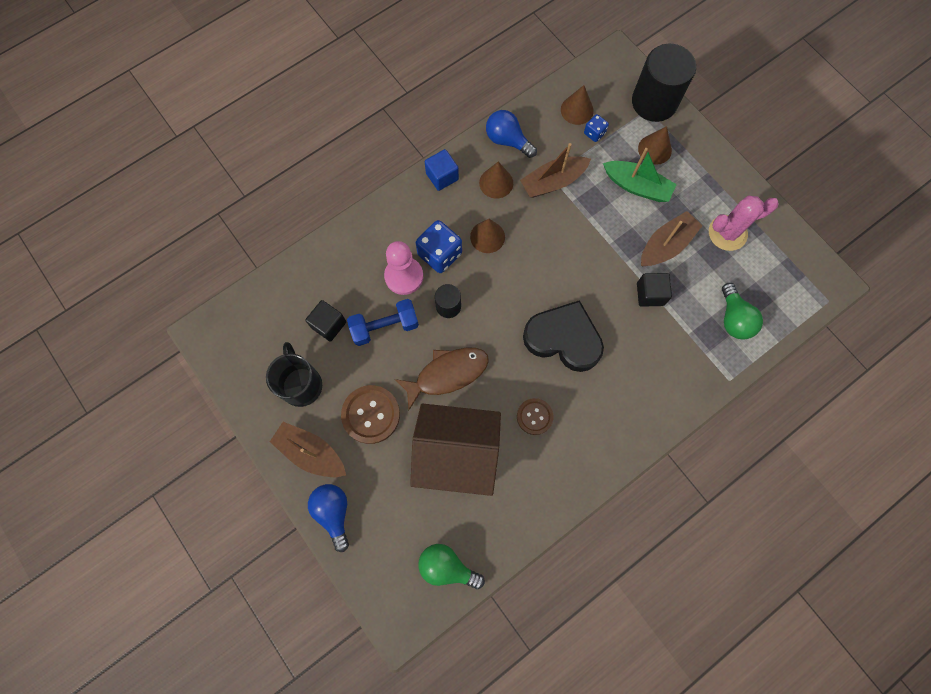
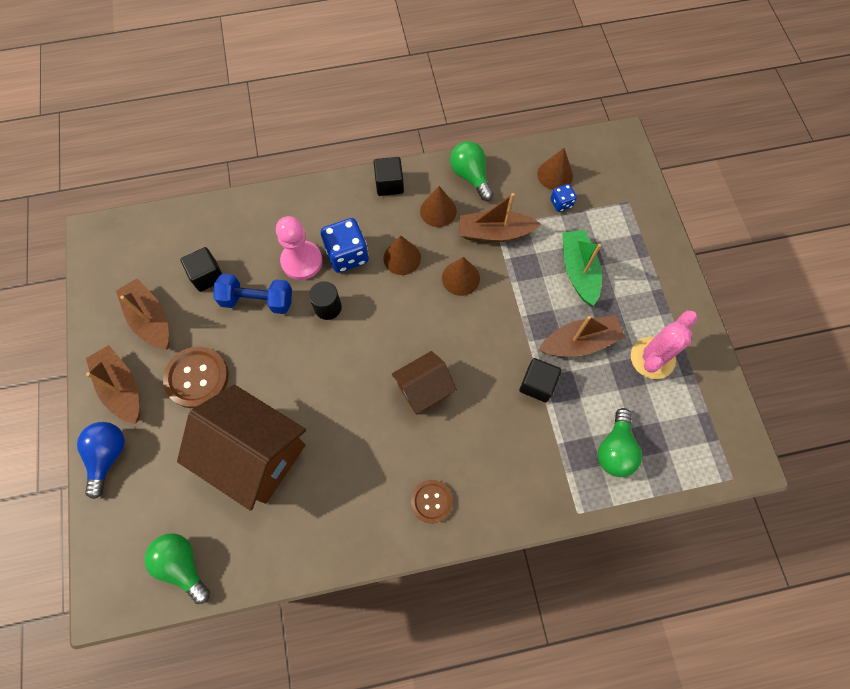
camera: 25 degrees right, 5 degrees down
(301, 384) = (151, 319): black mug -> brown boat
(442, 176) = (389, 184): blue cube -> black cube
(447, 374) = (290, 372): brown fish -> none
(507, 140) = (470, 176): blue light bulb -> green light bulb
(534, 416) = (353, 454): brown button -> brown button (431, 501)
(563, 339) = (424, 389): black heart -> brown house
(636, 186) = (578, 271): green boat -> green boat turned 150 degrees counterclockwise
(654, 102) = (638, 197): black cylinder -> none
(654, 149) = (616, 243): brown cone -> brown cone (460, 278)
(727, 233) = (652, 358): pink cactus -> pink cactus turned 60 degrees counterclockwise

